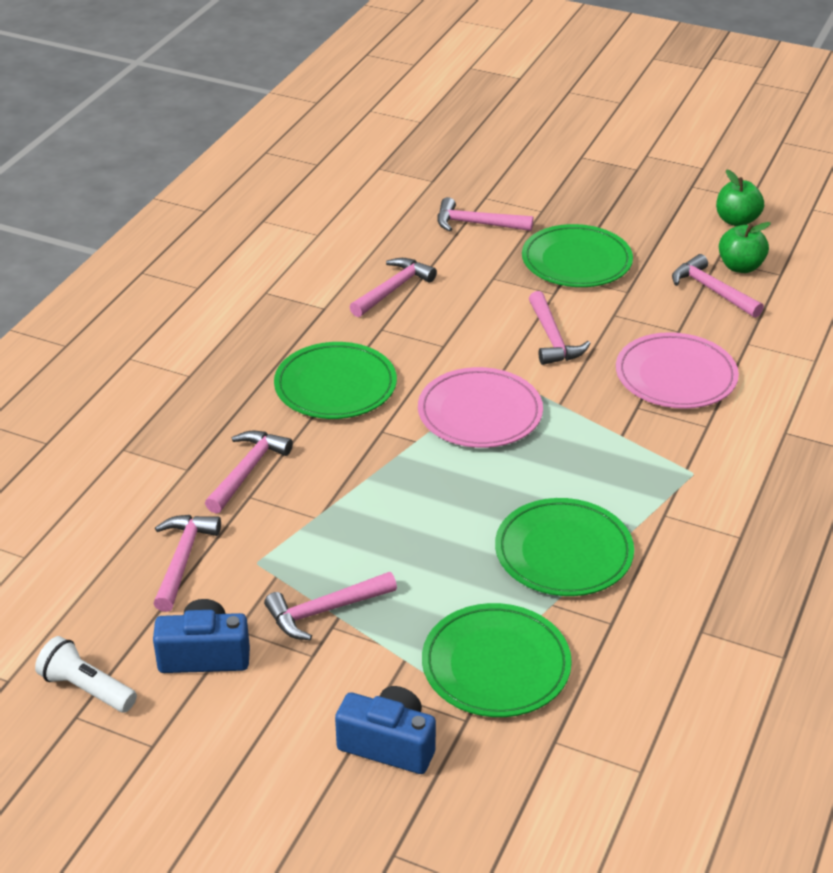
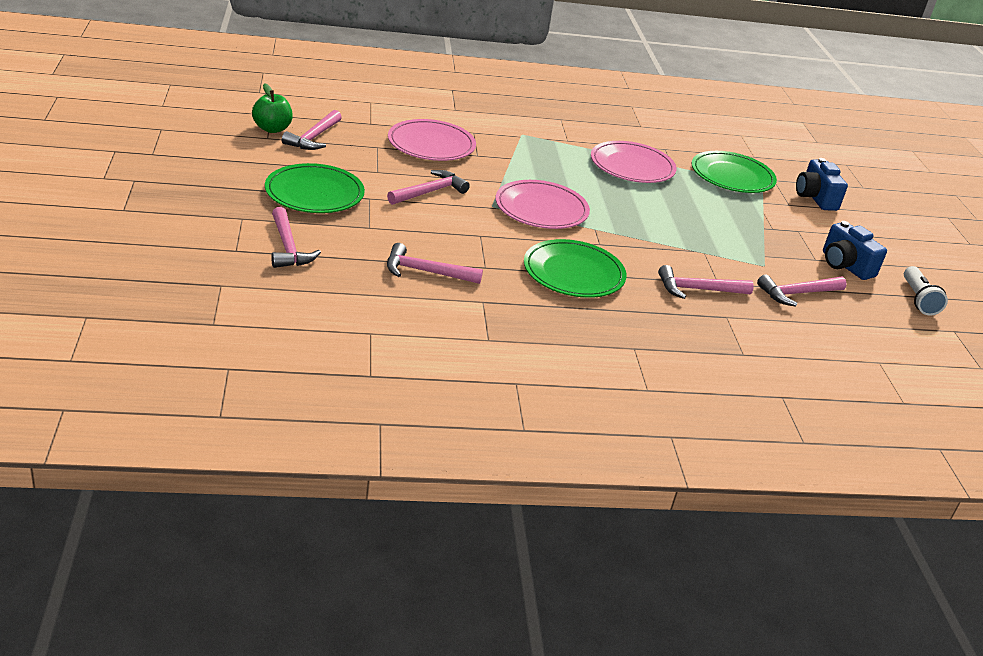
camera: 125 degrees left, 5 degrees down
(325, 611) = (766, 233): pink hammer -> none
(563, 552) = (632, 166): green plate -> pink plate
(736, 221) = (201, 133): green apple -> none

